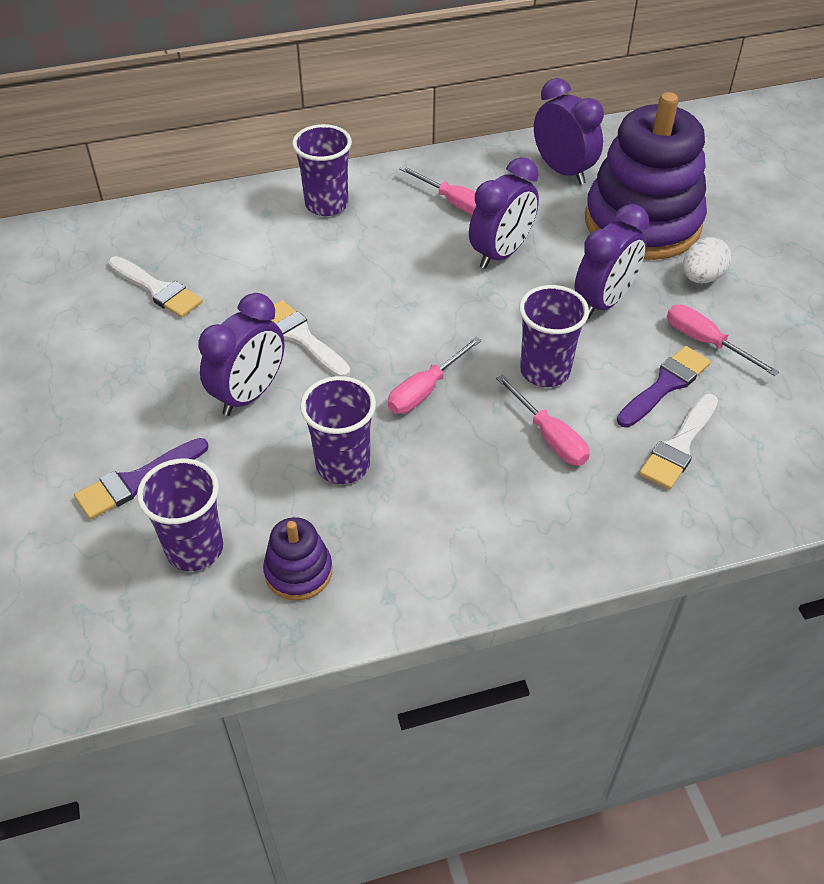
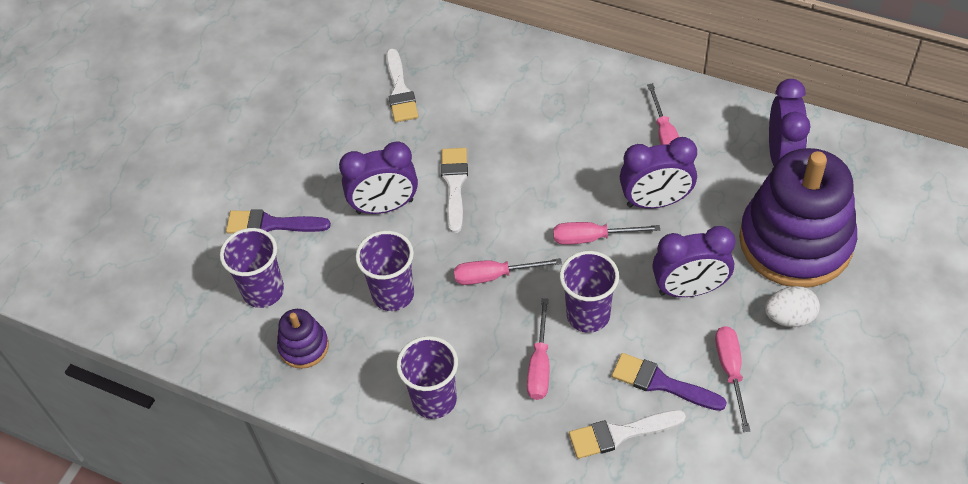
camera: 45 degrees right, 5 degrees up
(326, 204) = (571, 85): purple cup -> purple cup (434, 400)
(479, 310) = (592, 238): none -> pink screwdriver
(665, 385) = (661, 383): purple brush -> purple brush turned 150 degrees counterclockwise

